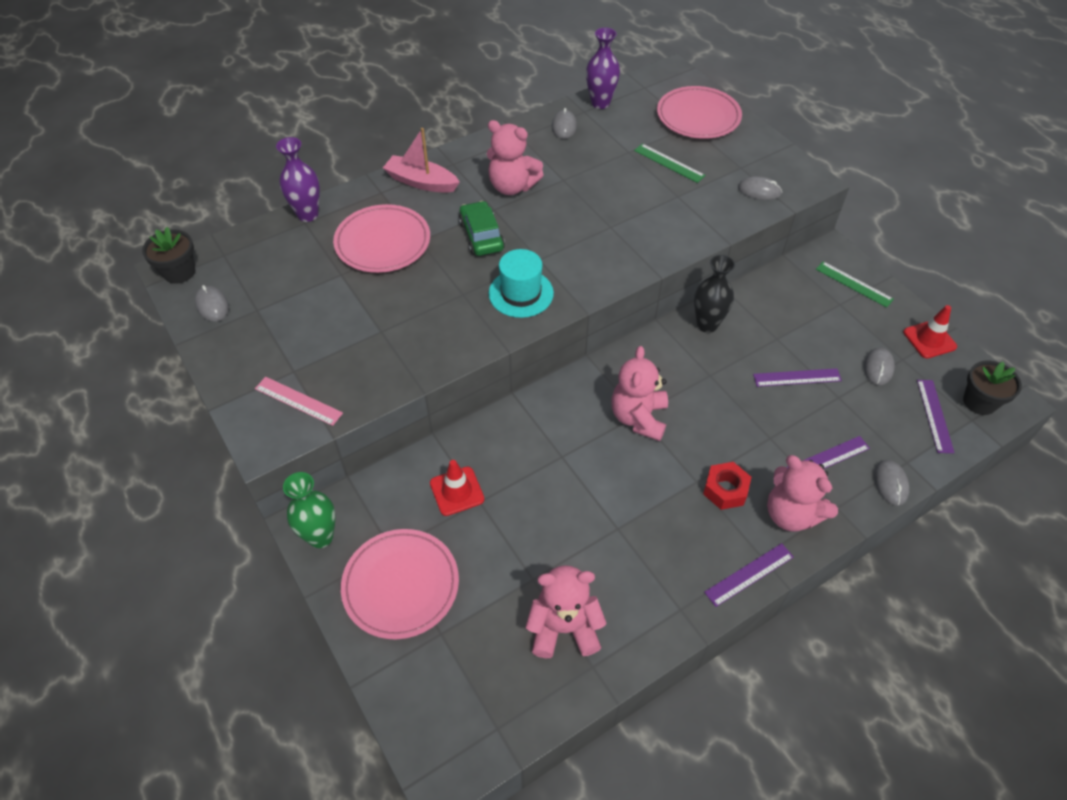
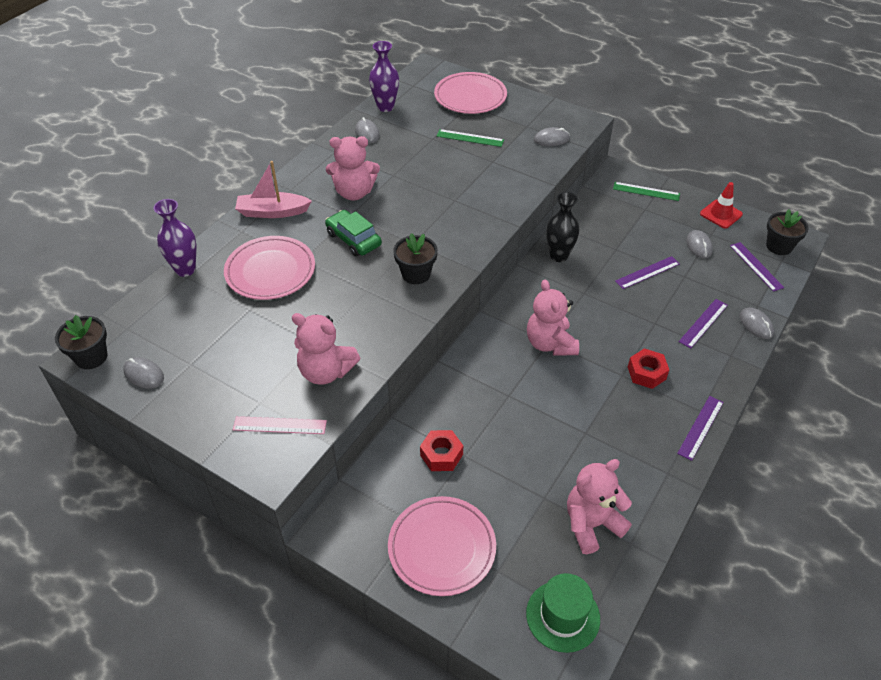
camera: 25 degrees left, 5 degrees down
(320, 537) = (348, 538): green vase -> none
(457, 491) = (441, 455): red traffic cone -> red nut
(476, 709) = (563, 616): none -> green hat
(521, 293) = (416, 274): turquoise hat -> black flower pot
(791, 514) = (703, 372): pink teddy bear -> pink teddy bear (326, 371)

